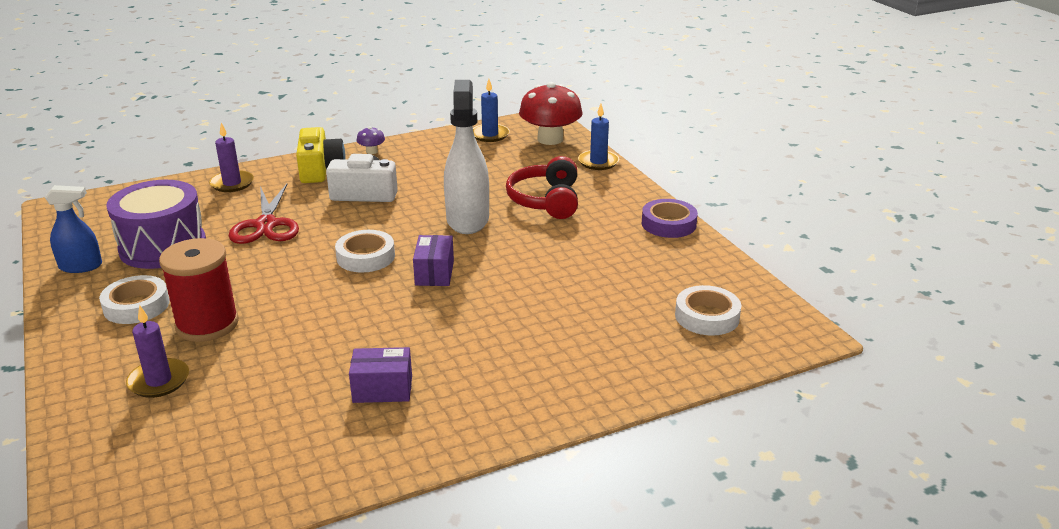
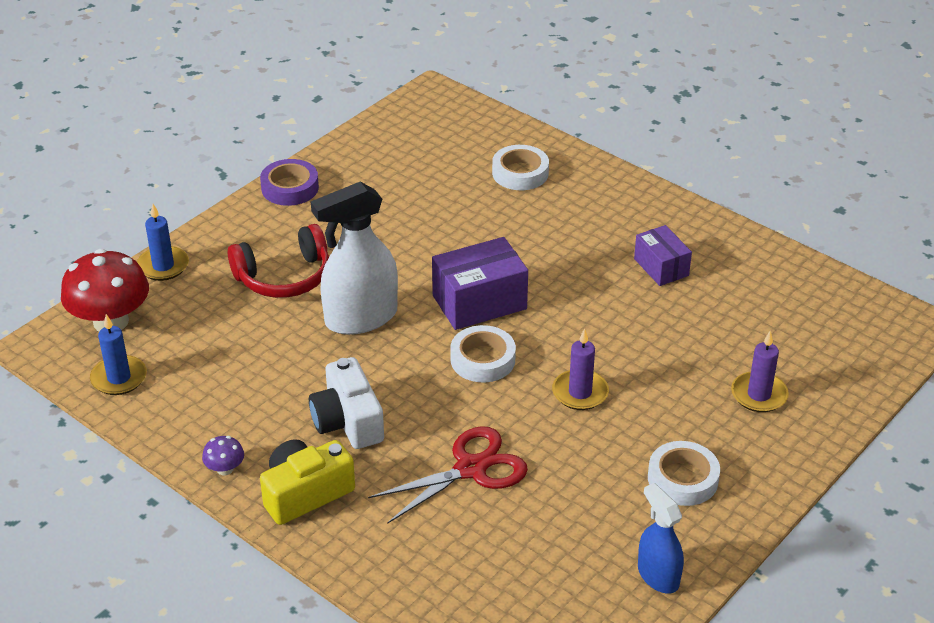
camera: 115 degrees left, 10 degrees up
(163, 247) = (573, 530): purple drum -> none
(207, 324) = (668, 410): red spool -> none
(232, 183) = (391, 560): purple candle -> purple candle (580, 392)
(434, 273) = (479, 302): purple box -> purple box, size x1.60
(707, 316) = (440, 139): white tape -> white tape (520, 173)

